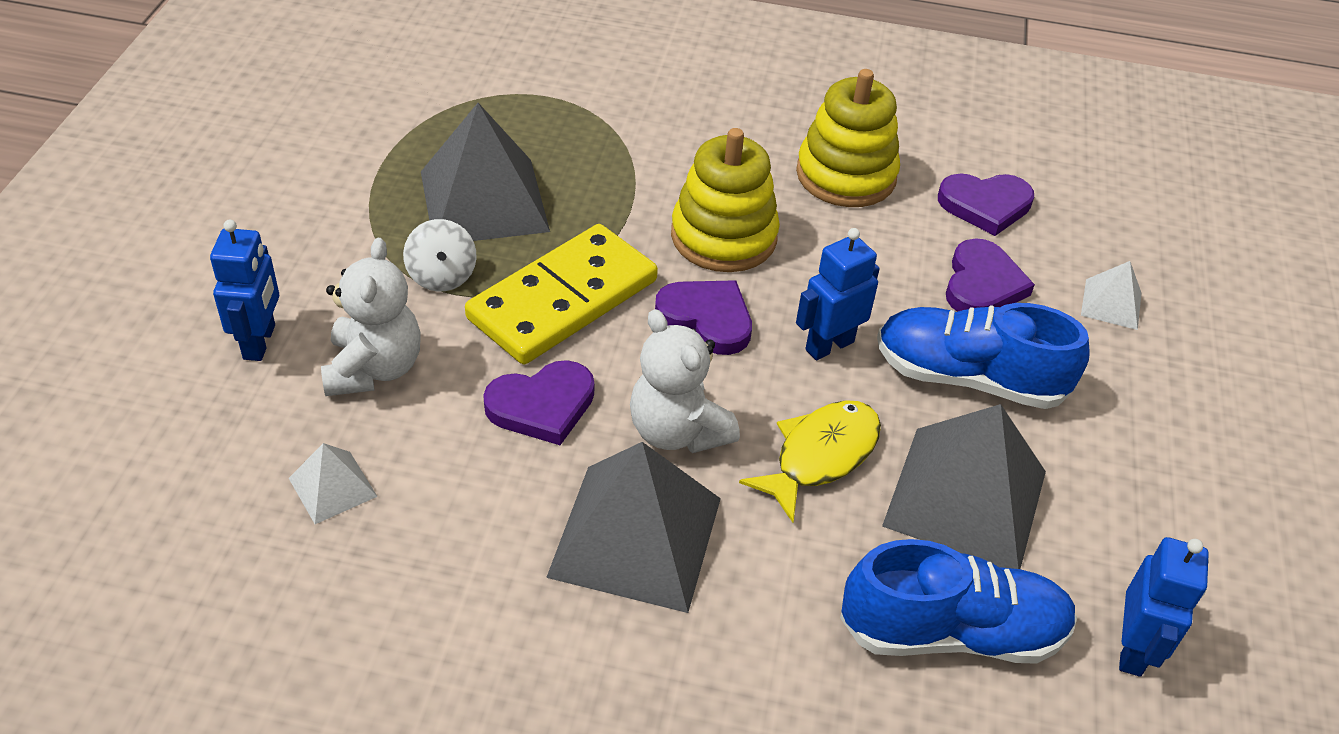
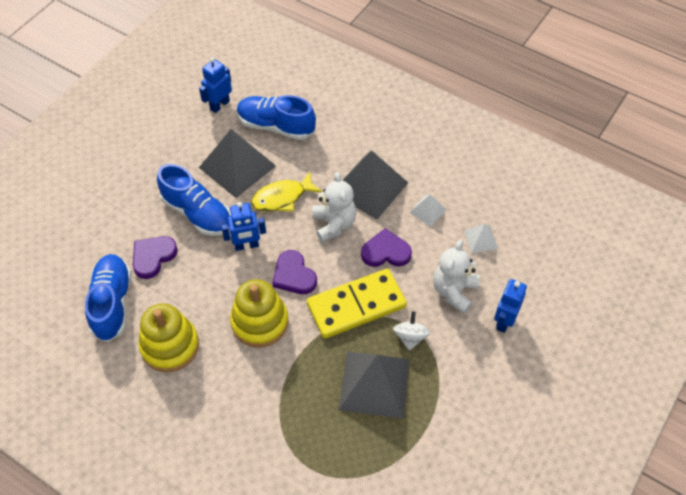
camera: 155 degrees left, 10 degrees up
(985, 205) = (112, 303): purple heart -> blue shoe
(1111, 304) = (103, 230): white pyramid -> white pyramid (427, 211)

